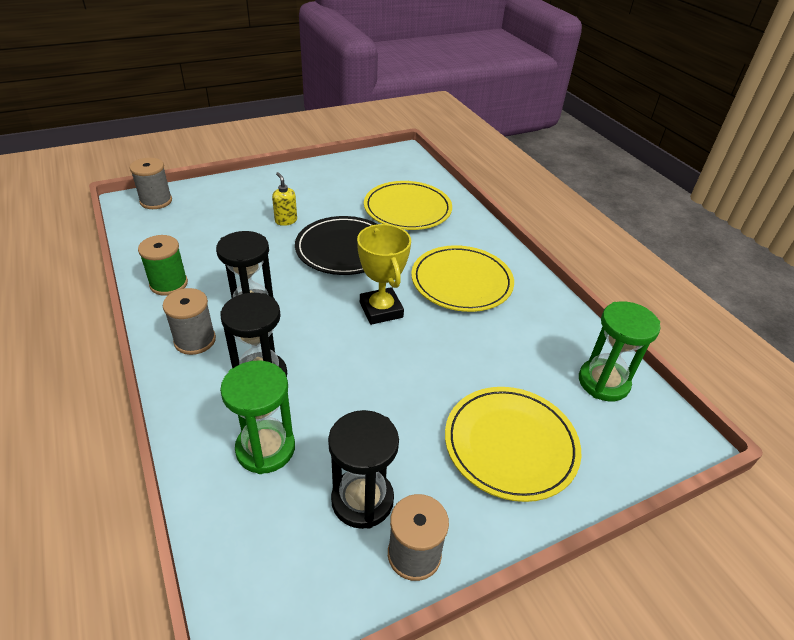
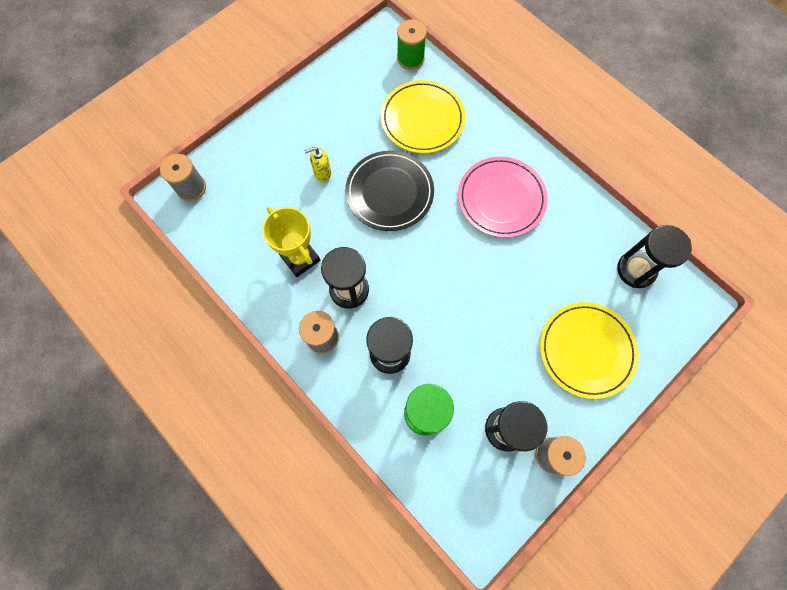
camera: 15 degrees left, 30 degrees up
(169, 284) = (266, 286): green spool -> green spool (410, 58)
(286, 220) = (322, 173): yellow soap dispenser -> yellow soap dispenser turned 60 degrees counterclockwise
(381, 310) = (449, 254): yellow trophy -> yellow trophy (300, 258)
(461, 282) = (501, 199): yellow plate -> pink plate
(603, 382) = (636, 270): green hourglass -> black hourglass

